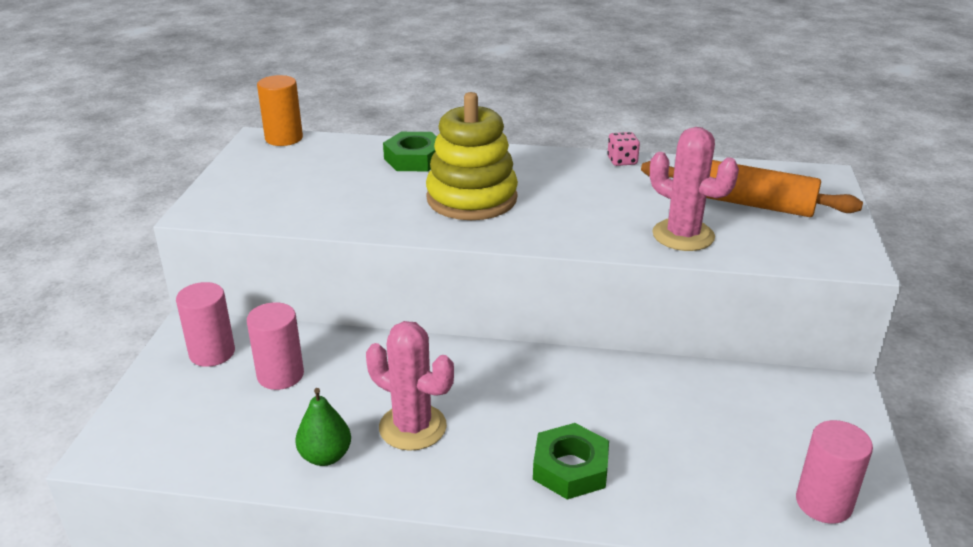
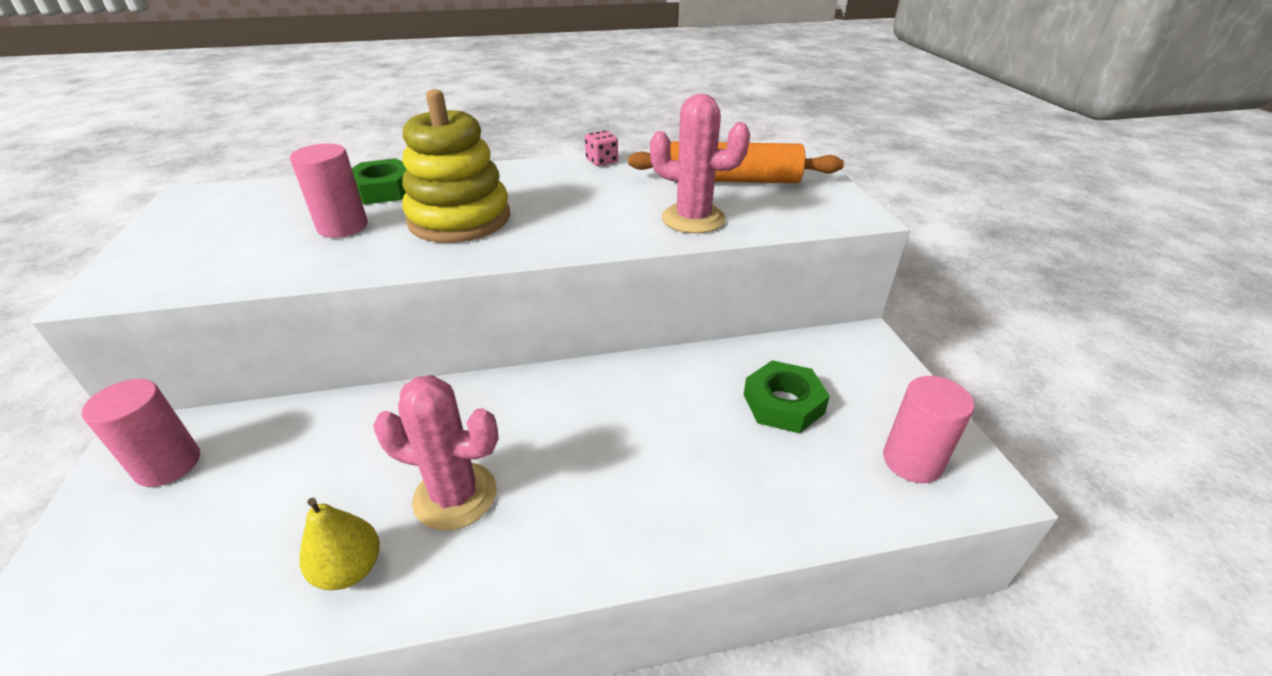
camera: 20 degrees left, 5 degrees up
(280, 375) = (269, 471): pink cylinder -> pink cylinder (343, 227)
(284, 138) = (219, 191): orange cylinder -> none
(325, 456) = (349, 569): green pear -> yellow pear
(570, 468) = (652, 496): green nut -> green nut (783, 403)

